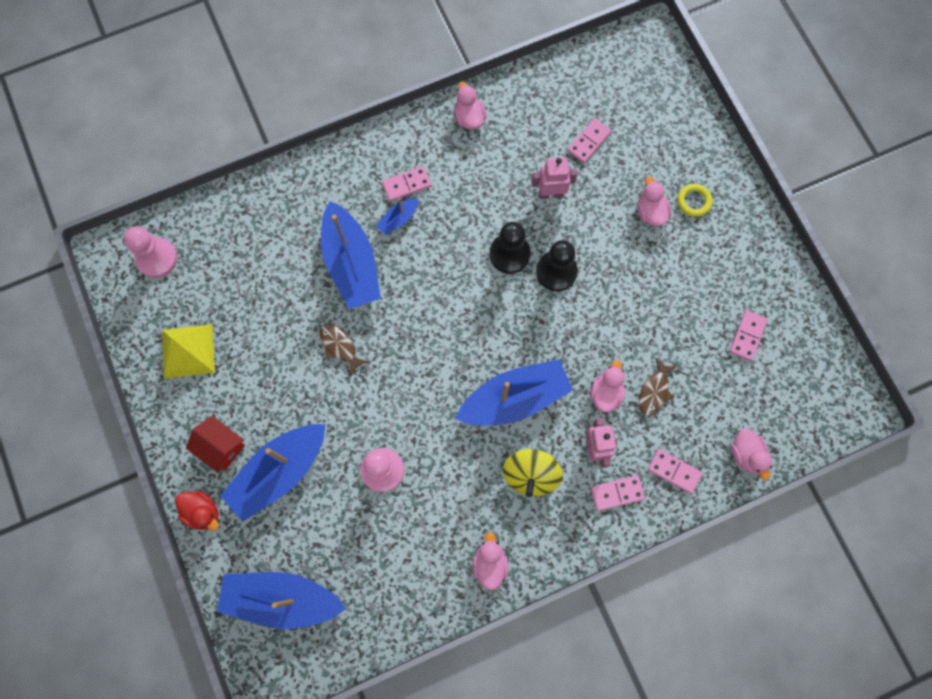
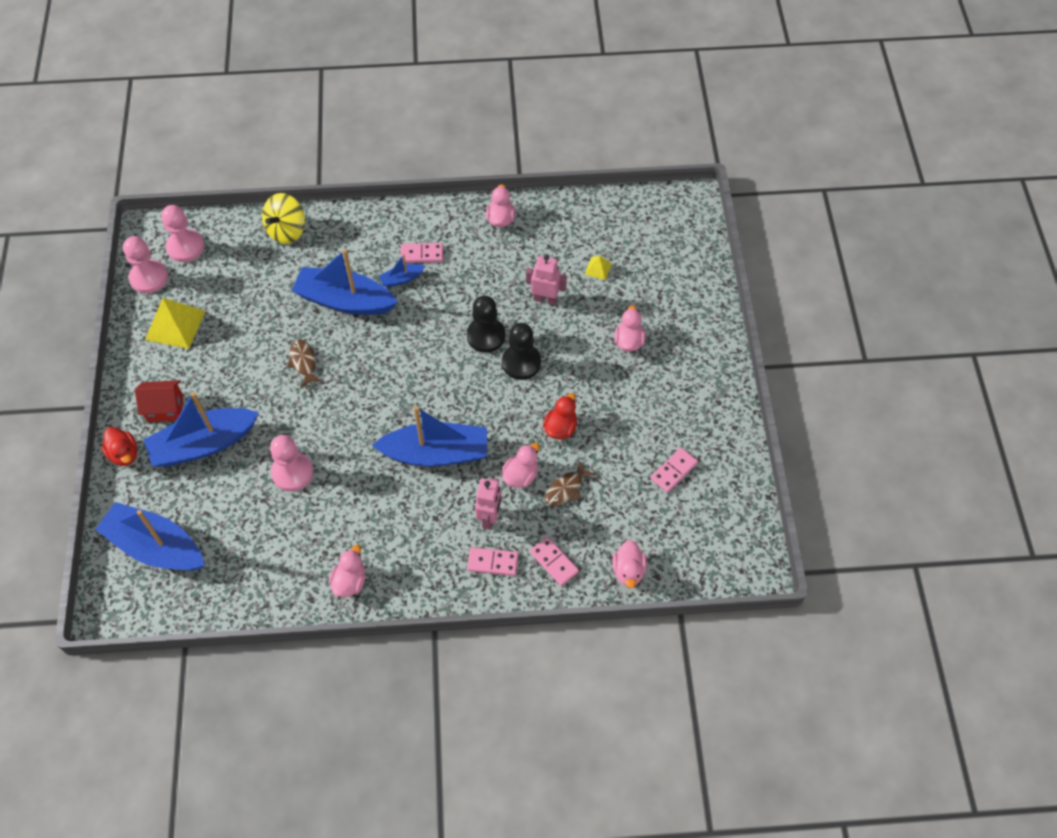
camera: 20 degrees right, 15 degrees down
(134, 307) = (149, 278): none -> pink pawn
(221, 447) = (165, 408): red house -> red house turned 60 degrees counterclockwise
(351, 263) = (345, 301): blue boat -> blue boat turned 105 degrees clockwise
(530, 475) = (421, 520): yellow spinning top -> yellow spinning top (287, 231)
(589, 142) = (598, 268): pink domino -> yellow pyramid
(623, 328) = (560, 428): none -> red duck
(693, 201) = (672, 344): yellow ring -> none

